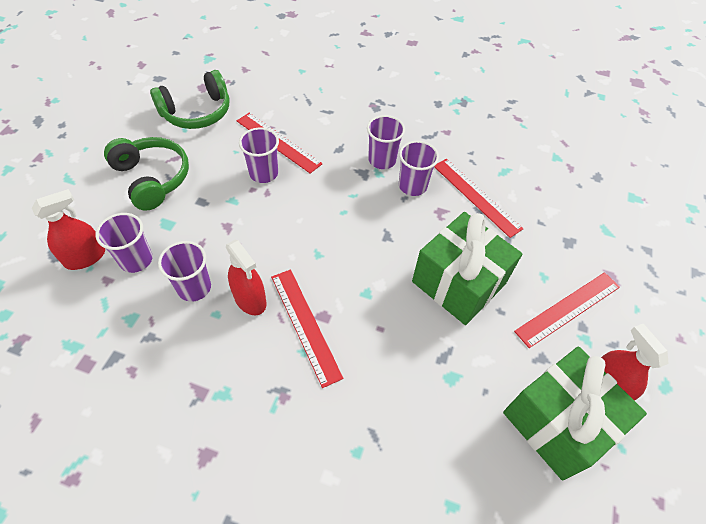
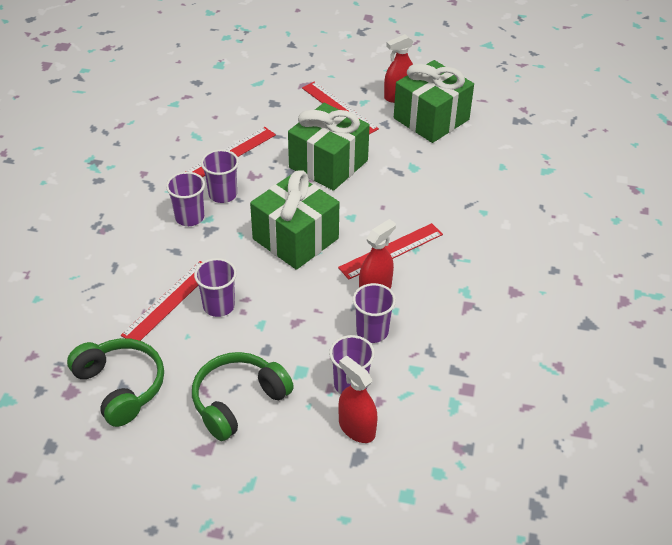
camera: 95 degrees left, 10 degrees down
(340, 238) = (295, 238): none -> green gift

